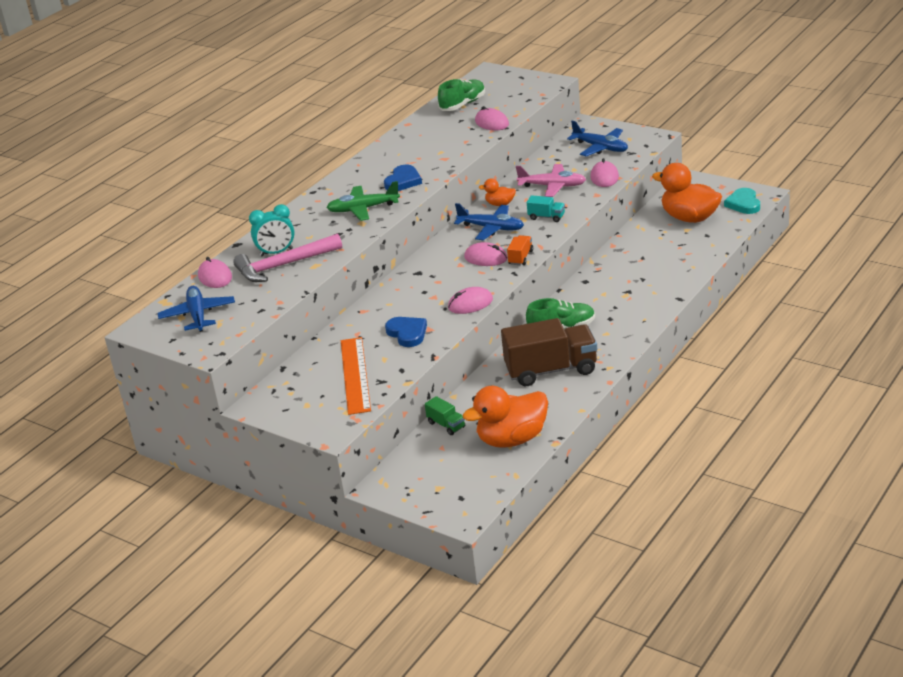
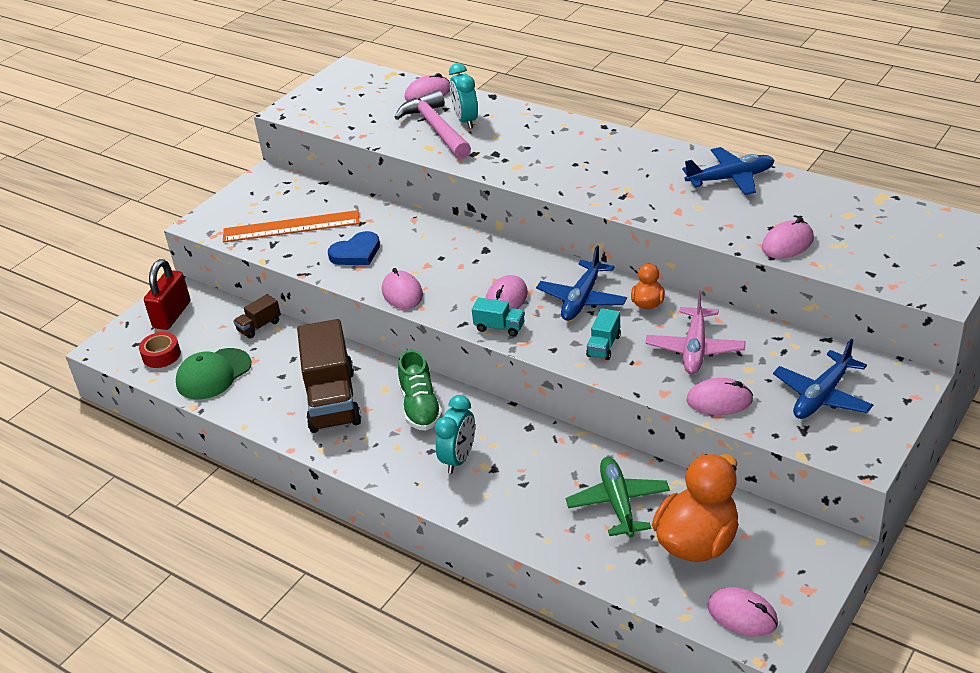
camera: 90 degrees right, 5 degrees up
(198, 315) = (357, 95): blue plane -> blue plane (730, 178)
(363, 209) = (551, 164): green plane -> green plane (618, 503)
(403, 181) = (618, 185): blue heart -> none
(418, 483) = (172, 315): none -> red padlock
(446, 425) = (259, 326): green truck -> brown truck
(463, 104) = (852, 214): green shoe -> none
(481, 476) = (161, 355): none -> red tape
(512, 439) = (213, 374): orange duck -> green cap
(520, 257) = (499, 327): orange truck -> turquoise truck
(618, 306) = (459, 459): none -> turquoise clock
(743, 204) = (742, 614): turquoise heart -> pink mouse

